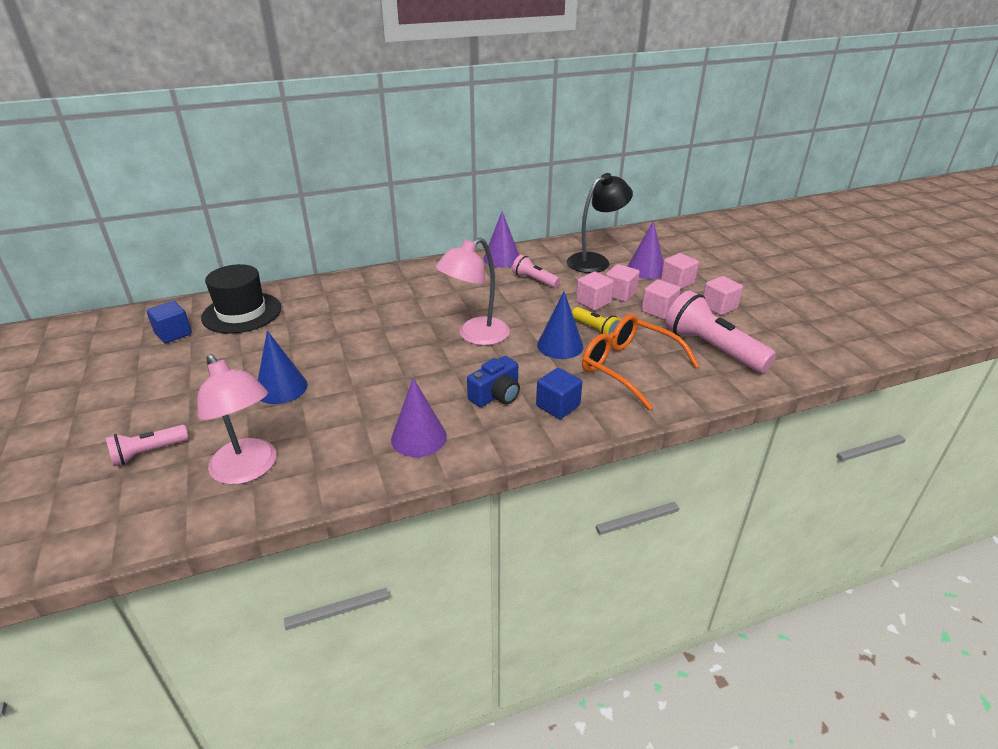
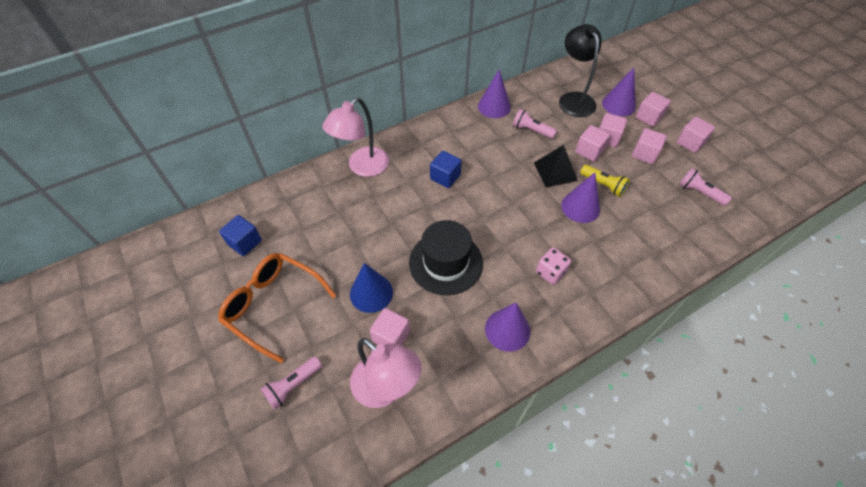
camera: 10 degrees left, 20 degrees up
(242, 313) = (294, 207): black hat -> black hat (445, 262)
(282, 426) = (391, 336): none -> pink cube
(475, 336) = (508, 206): pink lamp -> pink lamp (362, 167)
(496, 395) = (550, 272): blue camera -> pink dice
(545, 314) = (555, 171): none -> black pyramid
(558, 406) = (602, 276): blue cube -> blue cube (445, 177)
(560, 345) = (580, 207): blue cone -> purple cone
(595, 261) = (573, 99): black lamp -> black lamp turned 60 degrees counterclockwise
(628, 367) = (642, 224): orange glasses -> orange glasses (273, 305)
(712, 348) = (699, 192): pink flashlight -> pink flashlight, size x0.54

